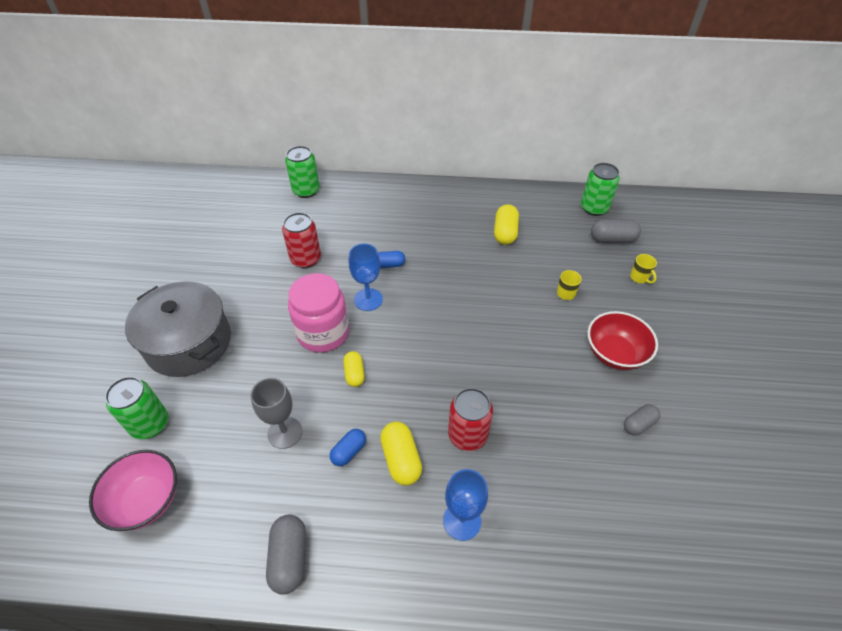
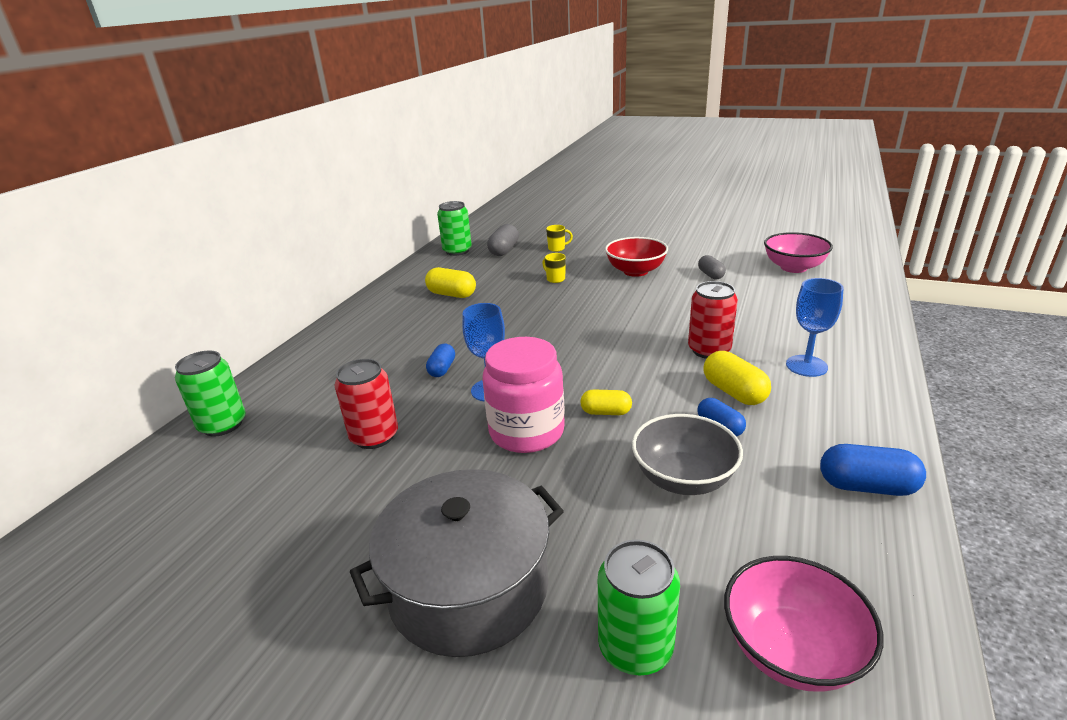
camera: 70 degrees left, 20 degrees down
(285, 432) = (683, 479): grey goblet -> grey bowl
(289, 558) = (866, 486): grey capsule -> blue capsule
(401, 459) = (734, 392): yellow capsule -> yellow capsule turned 60 degrees clockwise
(705, 515) = (793, 267): none -> pink bowl

